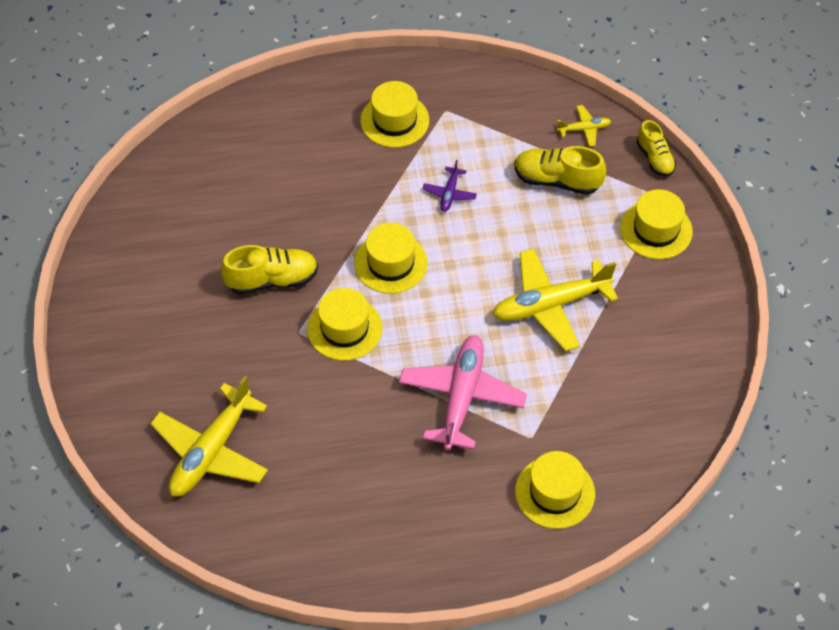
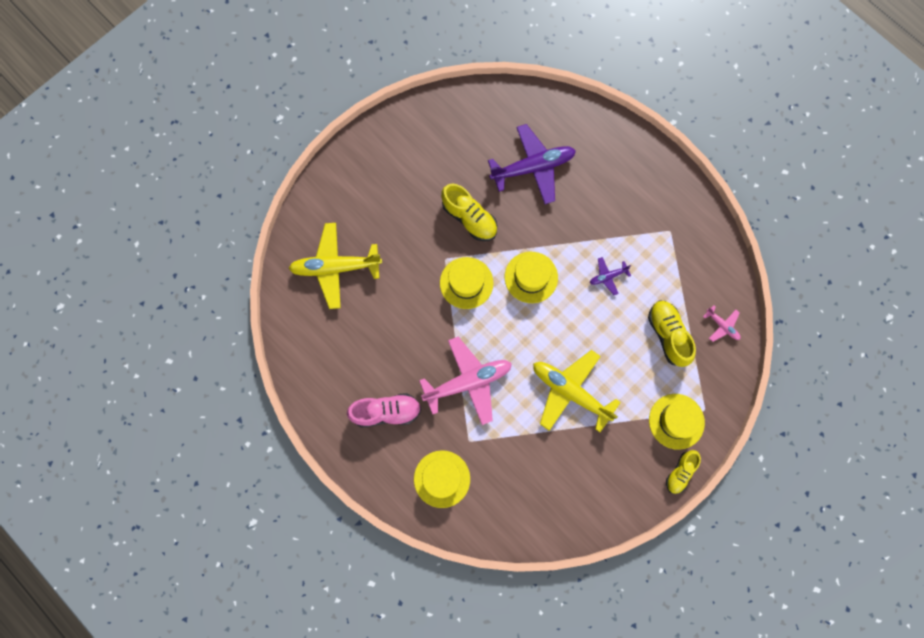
camera: 55 degrees right, 20 degrees up
(268, 186) = (533, 167): none -> purple plane
(394, 120) = (638, 206): yellow hat -> none
(431, 503) = (386, 412): none -> pink shoe
(584, 129) = (722, 326): yellow plane -> pink plane
(655, 158) = (733, 385): yellow shoe -> yellow shoe (680, 472)

